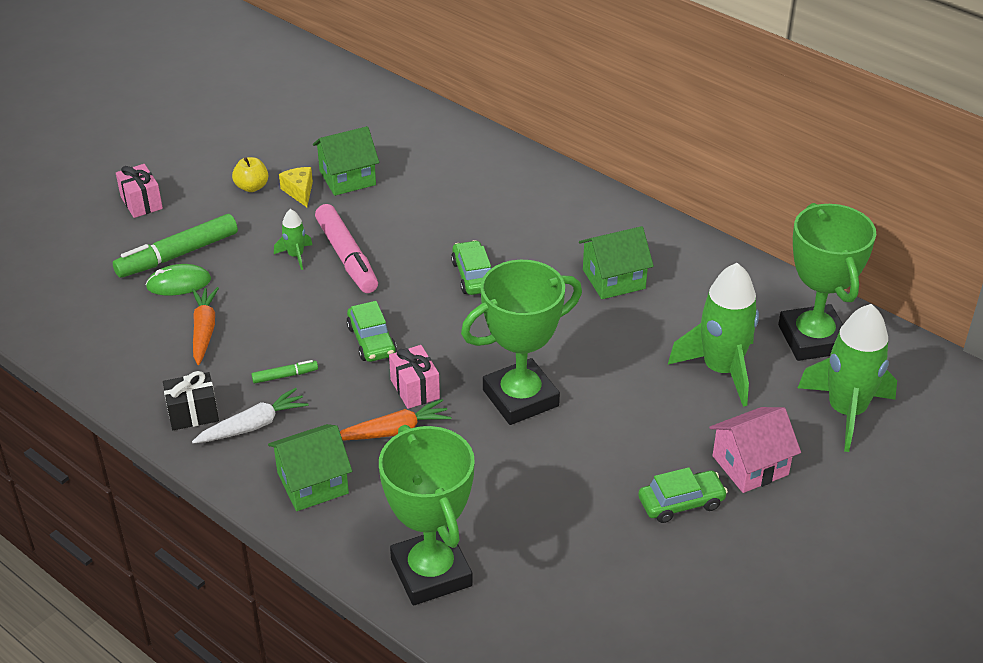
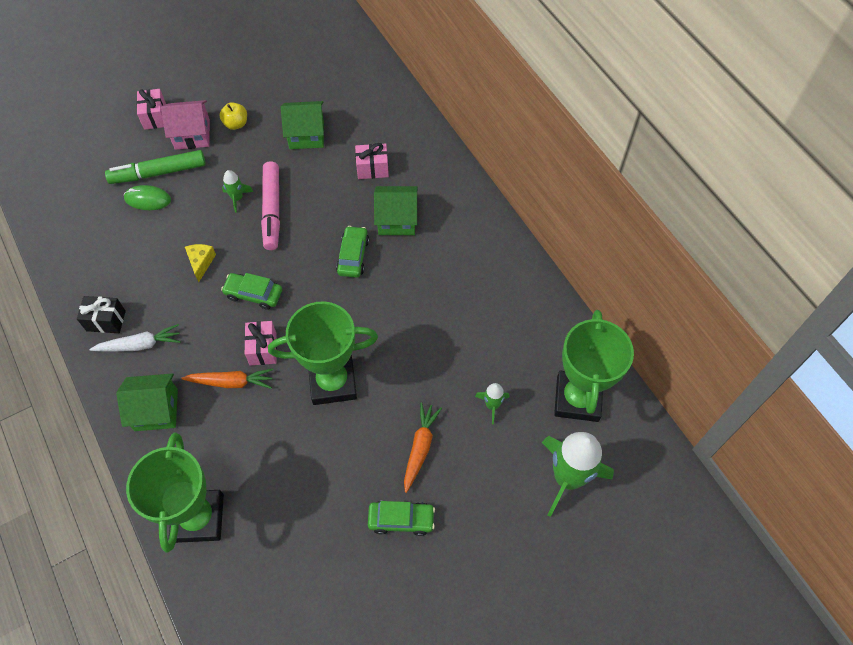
camera: 20 degrees right, 20 degrees up
(204, 330) = (146, 248): orange carrot -> orange carrot (420, 448)
(285, 376) = (181, 307): green marker -> none
(299, 191) = (267, 138): yellow cheese -> yellow cheese (201, 262)
(371, 341) = (253, 294): green car -> green car turned 105 degrees clockwise
(448, 191) = (372, 169): none -> pink gift
(613, 279) = (454, 291): green house -> green house (396, 220)
(721, 370) = (492, 405): green rocket -> green rocket, size x0.46
(750, 465) = (469, 503): pink house -> pink house (192, 134)

